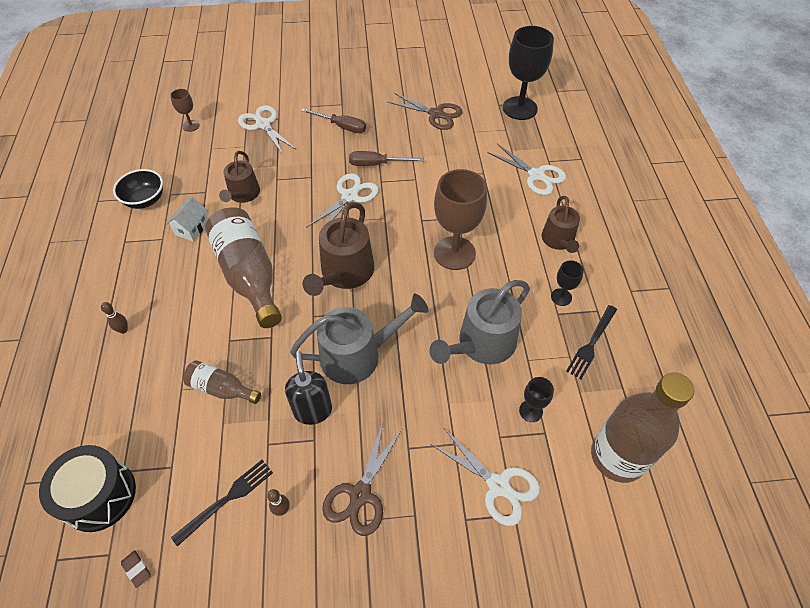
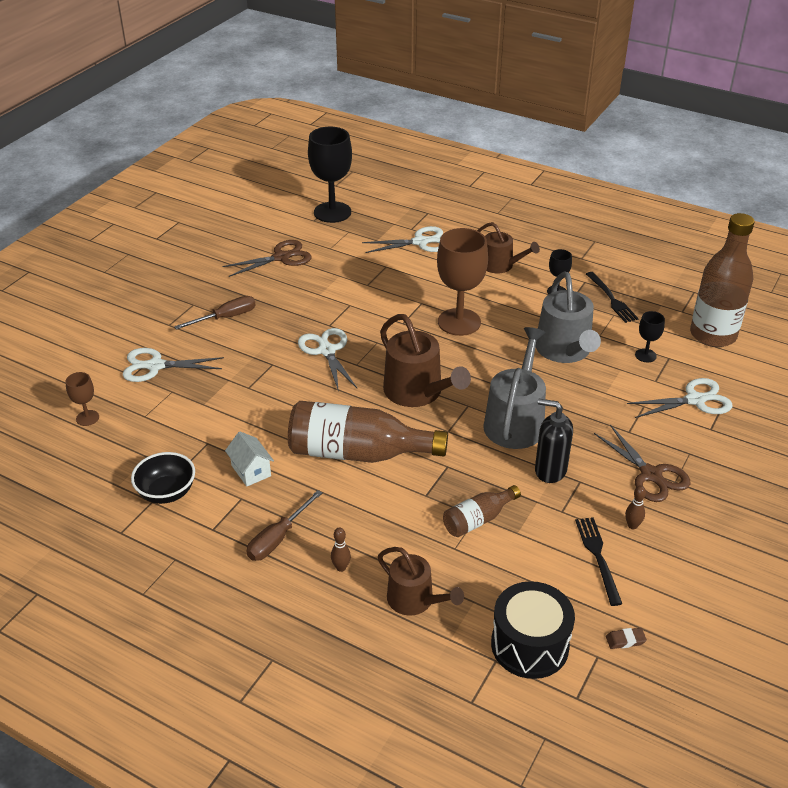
camera: 55 degrees left, 15 degrees down
(243, 194) = (243, 418): brown watering can -> brown watering can (415, 600)
(376, 164) = (304, 318): brown screwdriver -> brown screwdriver (278, 538)

